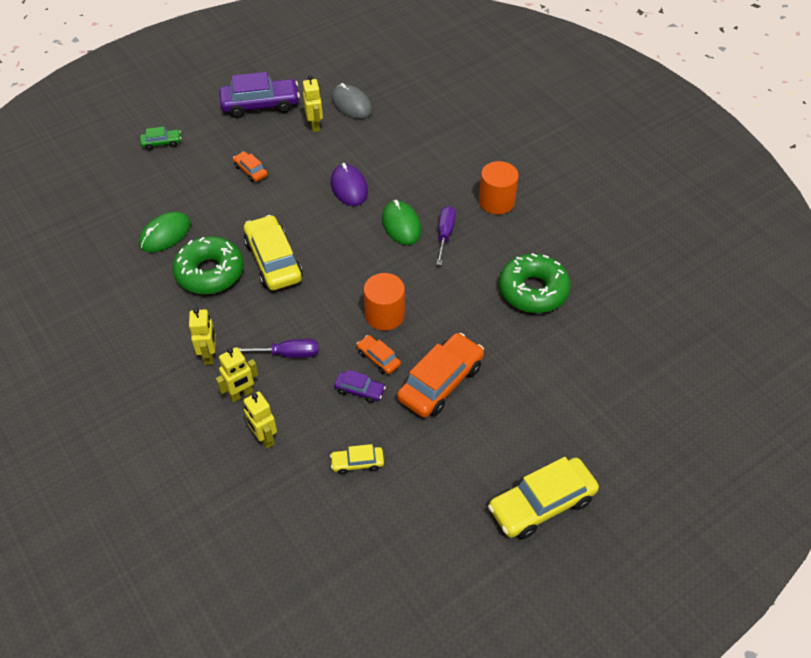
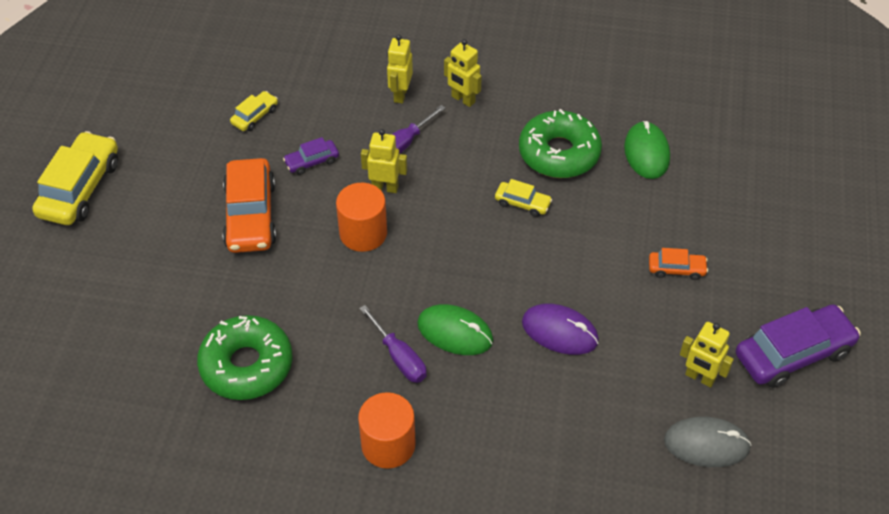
camera: 135 degrees right, 0 degrees up
(161, 143) = (802, 227): green car -> none
(260, 105) = (793, 354): purple car -> purple car turned 150 degrees counterclockwise
(264, 438) = (344, 82): yellow robot -> yellow robot (385, 187)
(273, 261) = (522, 203): yellow car -> yellow car, size x0.50
(378, 358) = (325, 195): orange car -> none

